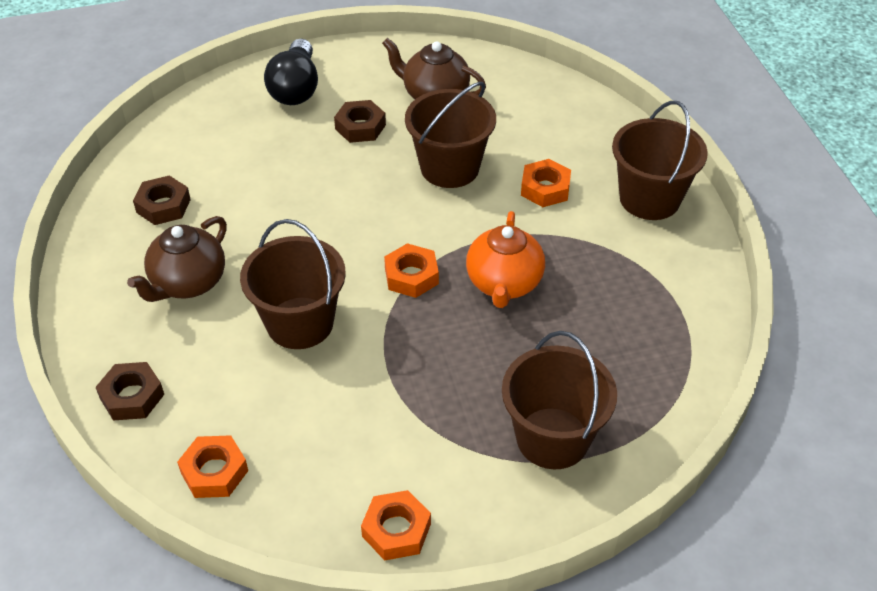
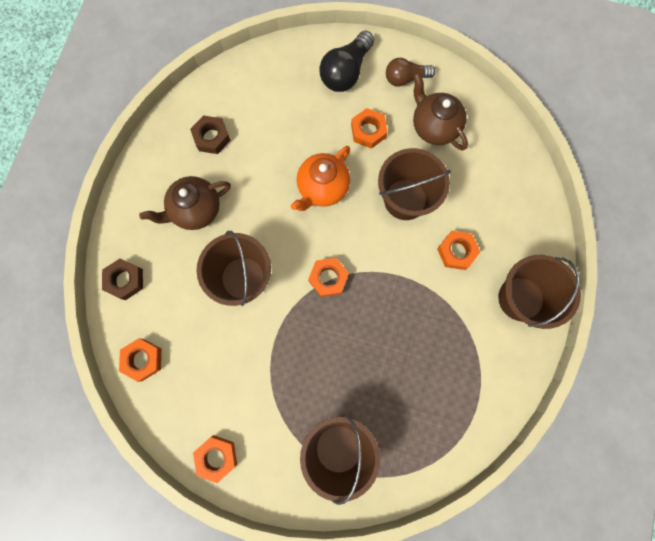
camera: 30 degrees right, 30 degrees up
(360, 127) = (368, 131): brown nut -> orange nut
(370, 69) = (405, 78): none -> brown light bulb
(504, 284) = (381, 316): orange teapot -> orange teapot (322, 188)

